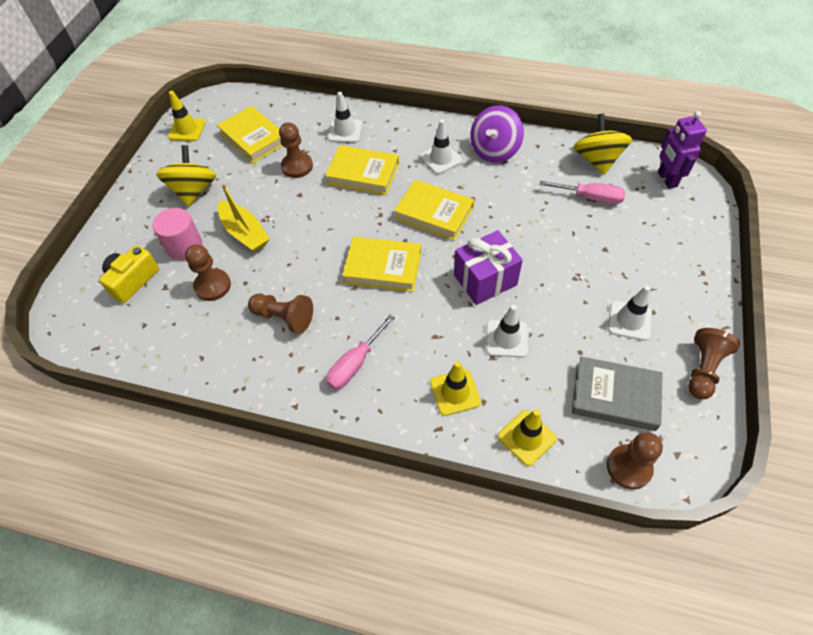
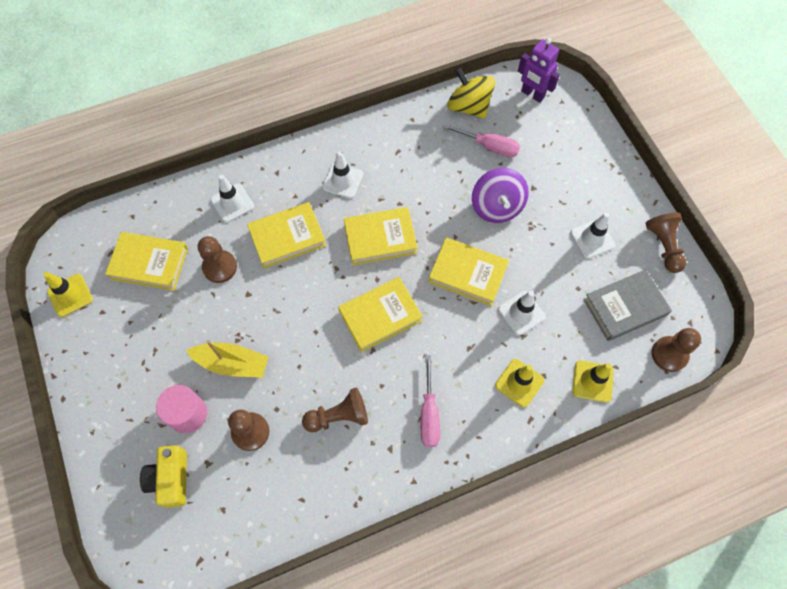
camera: 40 degrees left, 10 degrees up
(193, 191) = (142, 355): yellow spinning top -> none
(485, 280) = (467, 273): purple gift -> yellow book
(494, 150) = (381, 145): purple spinning top -> purple spinning top (496, 206)
(590, 198) = (489, 146): pink screwdriver -> pink screwdriver turned 45 degrees clockwise

